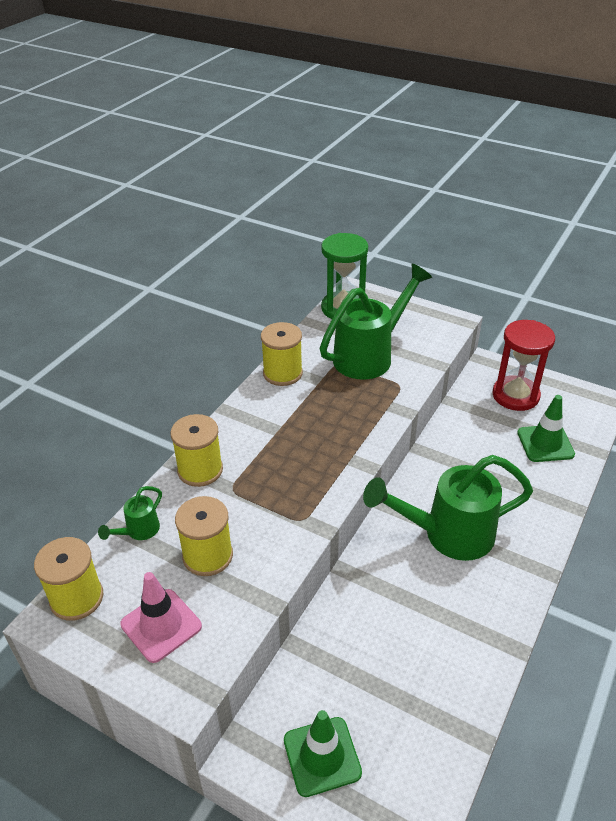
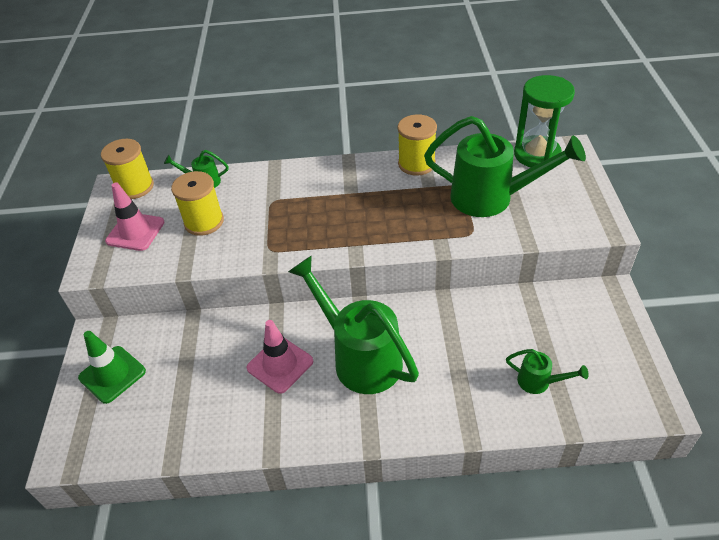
camera: 60 degrees right, 5 degrees up
(200, 470) = (278, 178): yellow spool -> none
(416, 596) = (280, 364): none -> pink traffic cone
(515, 395) = (586, 332): red hourglass -> none
(545, 443) = (539, 382): green traffic cone -> green watering can

